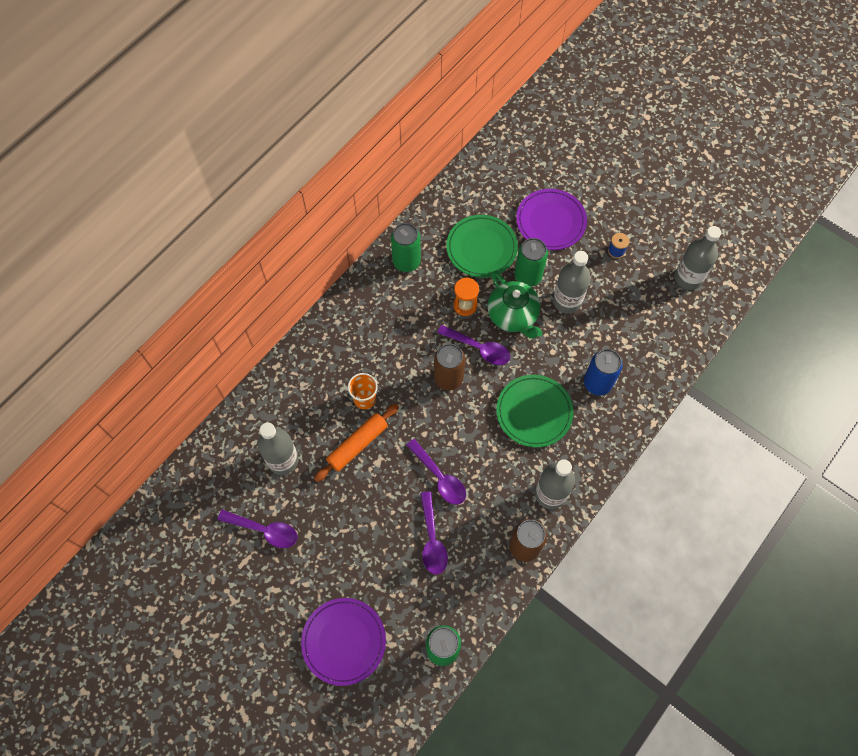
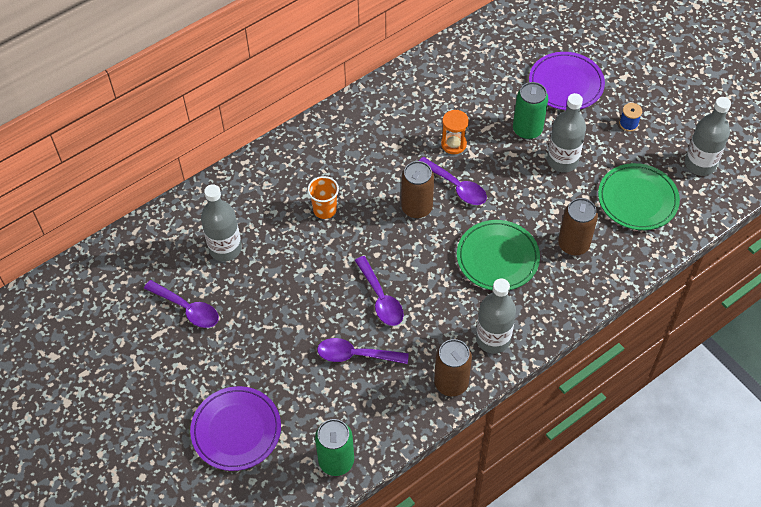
camera: 15 degrees right, 10 degrees down
(357, 445) = (305, 250): orange rolling pin -> none
(406, 261) = (404, 93): green can -> none
(432, 539) = (355, 355): purple spoon -> purple spoon turned 90 degrees clockwise
(481, 248) = (486, 95): green plate -> green plate (637, 199)
(513, 315) = (501, 163): green teapot -> none
(597, 383) = (573, 244): blue can -> brown can

